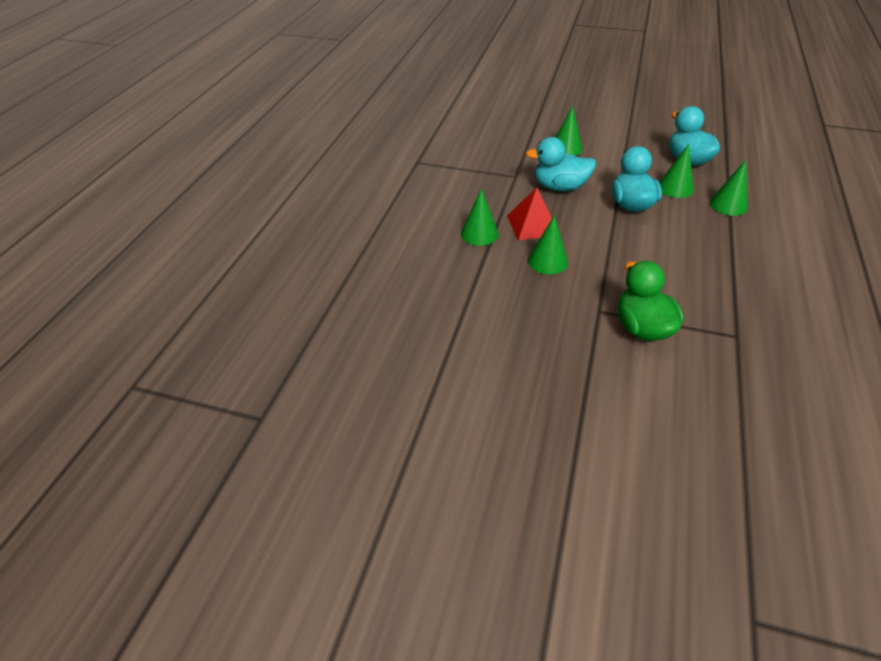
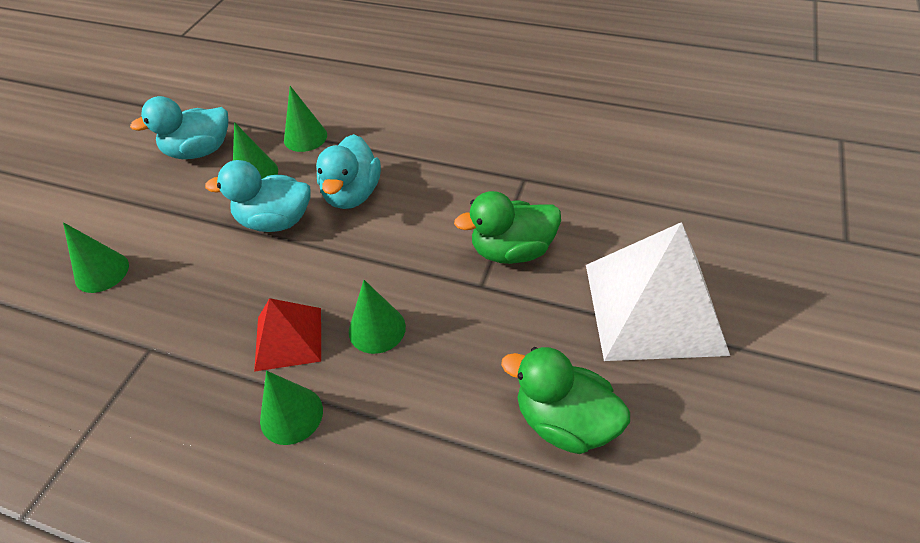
camera: 85 degrees left, 5 degrees up
(487, 355) = (564, 421): none -> green duck
(559, 187) = (205, 293): turquoise duck -> turquoise duck (352, 194)
(604, 418) = (653, 307): none -> white pyramid

